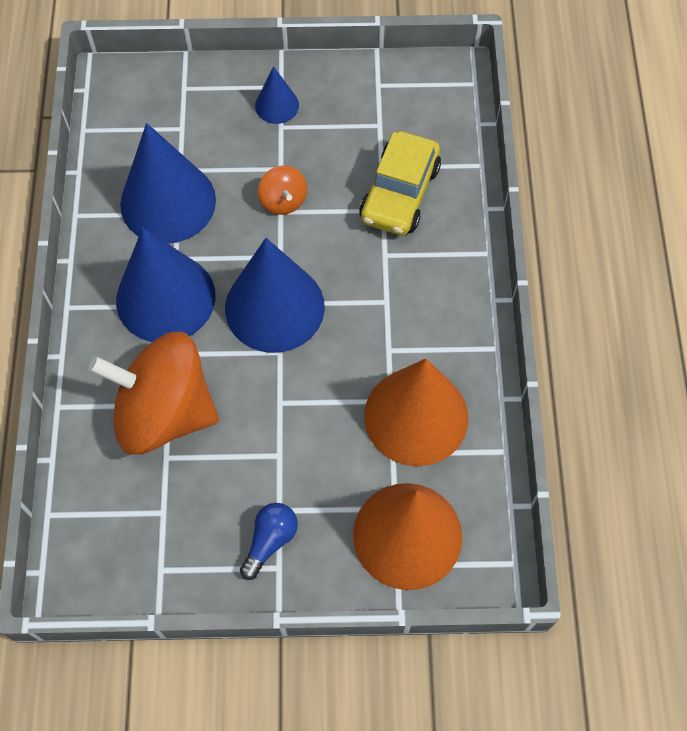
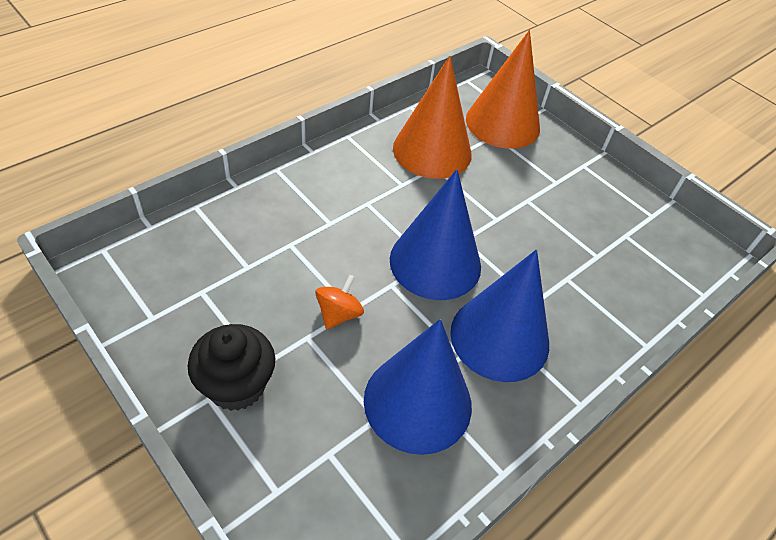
camera: 135 degrees left, 15 degrees down
(164, 412) = (574, 277): orange spinning top -> none
(270, 541) = (576, 176): blue light bulb -> none
(277, 105) = (236, 385): blue cone -> black cupcake
(399, 193) = (265, 241): yellow car -> none

